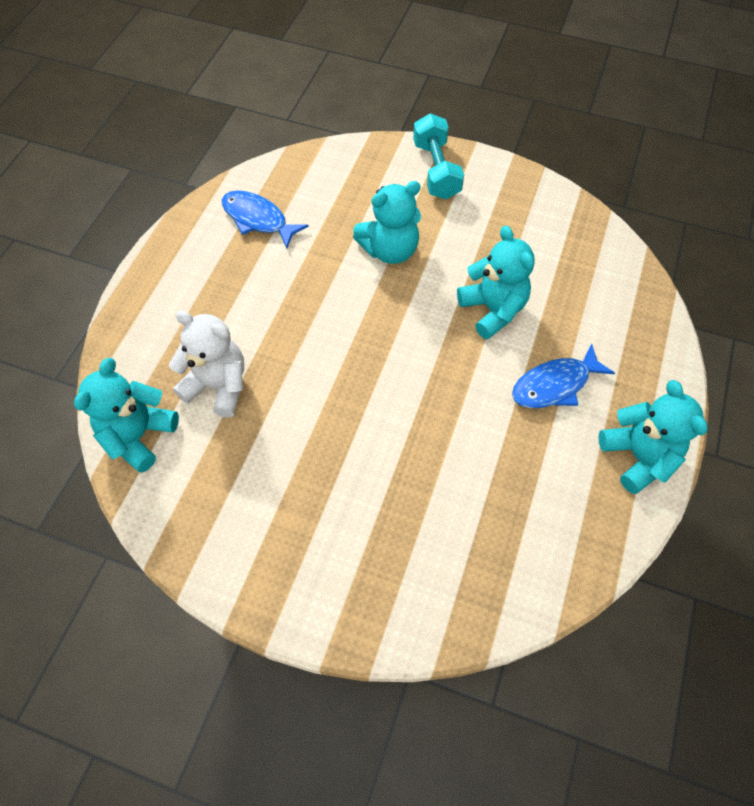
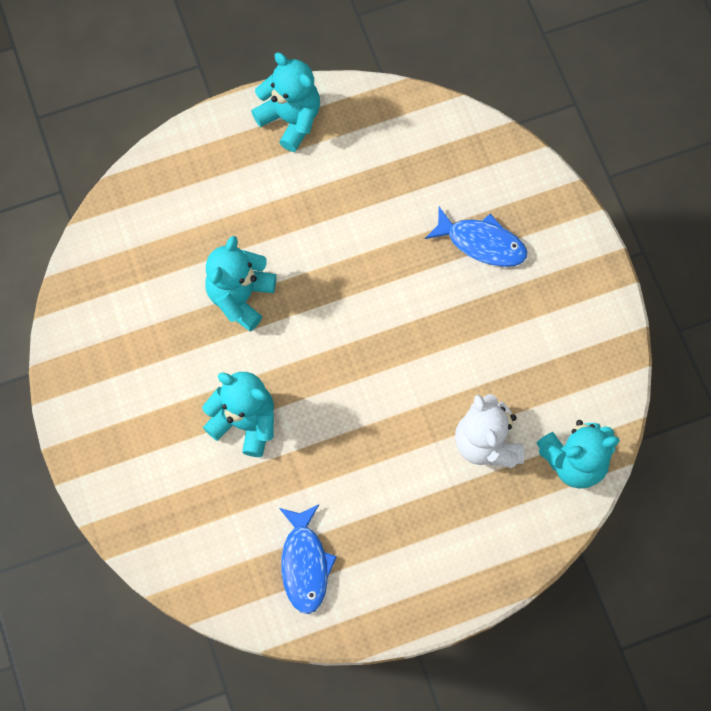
camera: 130 degrees left, 10 degrees up
(436, 170) = (115, 456): turquoise dumbbell -> none
(554, 385) = (275, 207): blue fish -> blue fish (482, 243)
(638, 456) = (290, 119): turquoise teddy bear -> turquoise teddy bear turned 105 degrees clockwise

